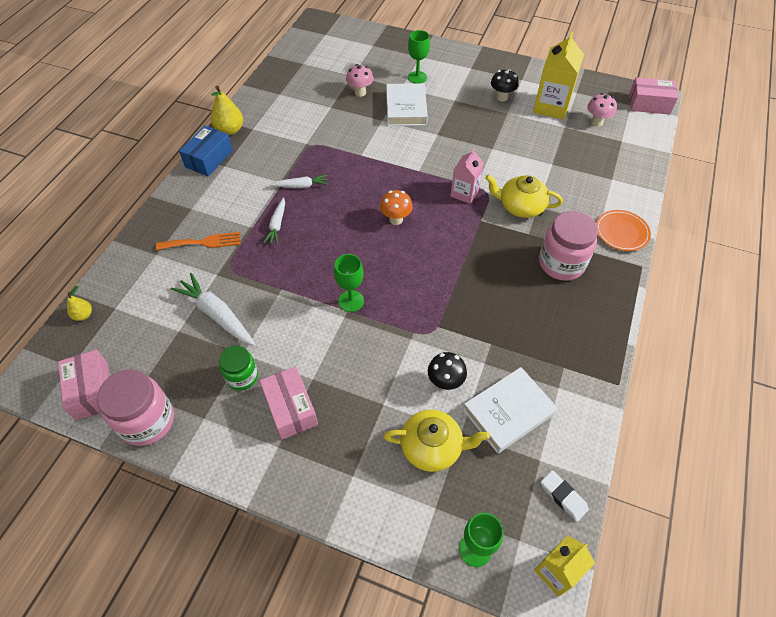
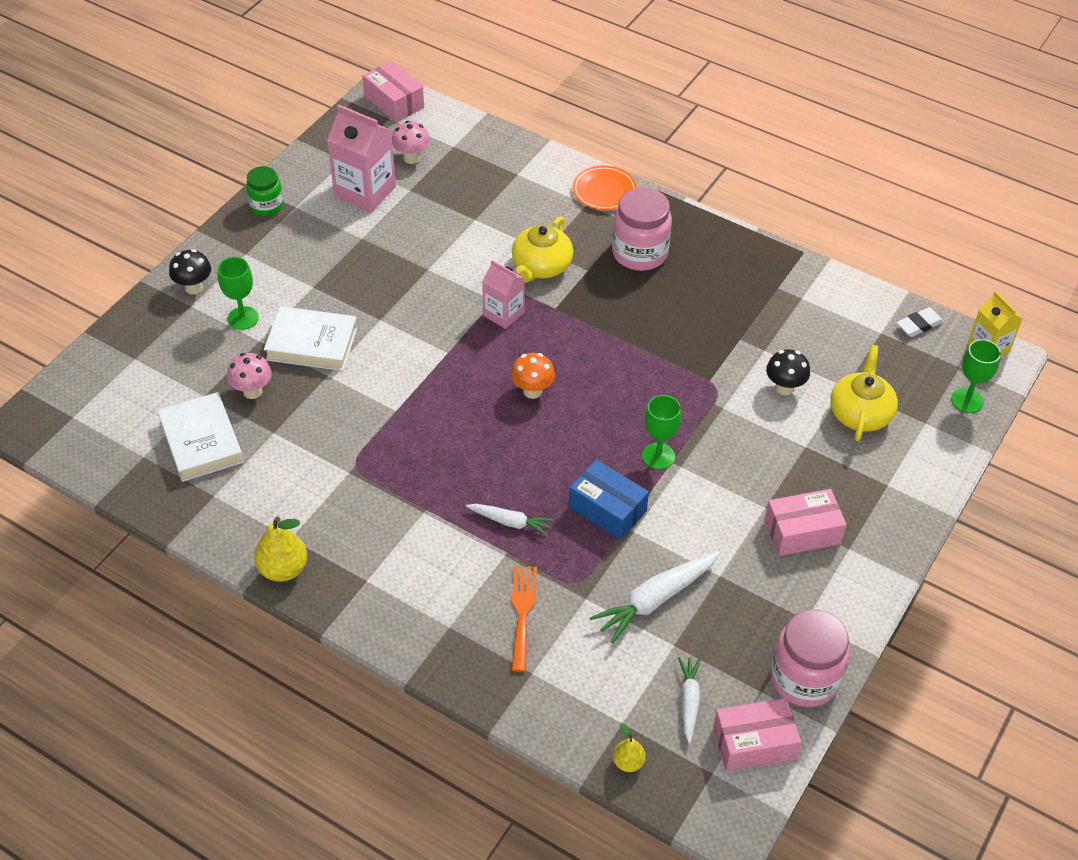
camera: 80 degrees left, 5 degrees down
(209, 159) = (344, 600): blue box -> blue box (607, 509)
(242, 377) = (753, 577): green jar -> green jar (266, 206)
(301, 186) = (439, 487): white carrot -> white carrot (689, 701)
(502, 97) = (326, 236): black mushroom -> black mushroom (194, 287)
(508, 412) = (826, 344): white book -> white book (201, 441)
(551, 106) = (365, 192): yellow carton -> pink carton
(649, 104) = (394, 102): pink box -> pink box turned 60 degrees counterclockwise

